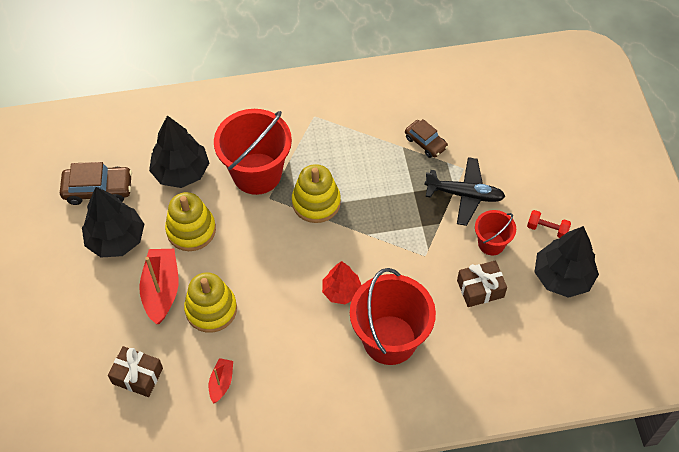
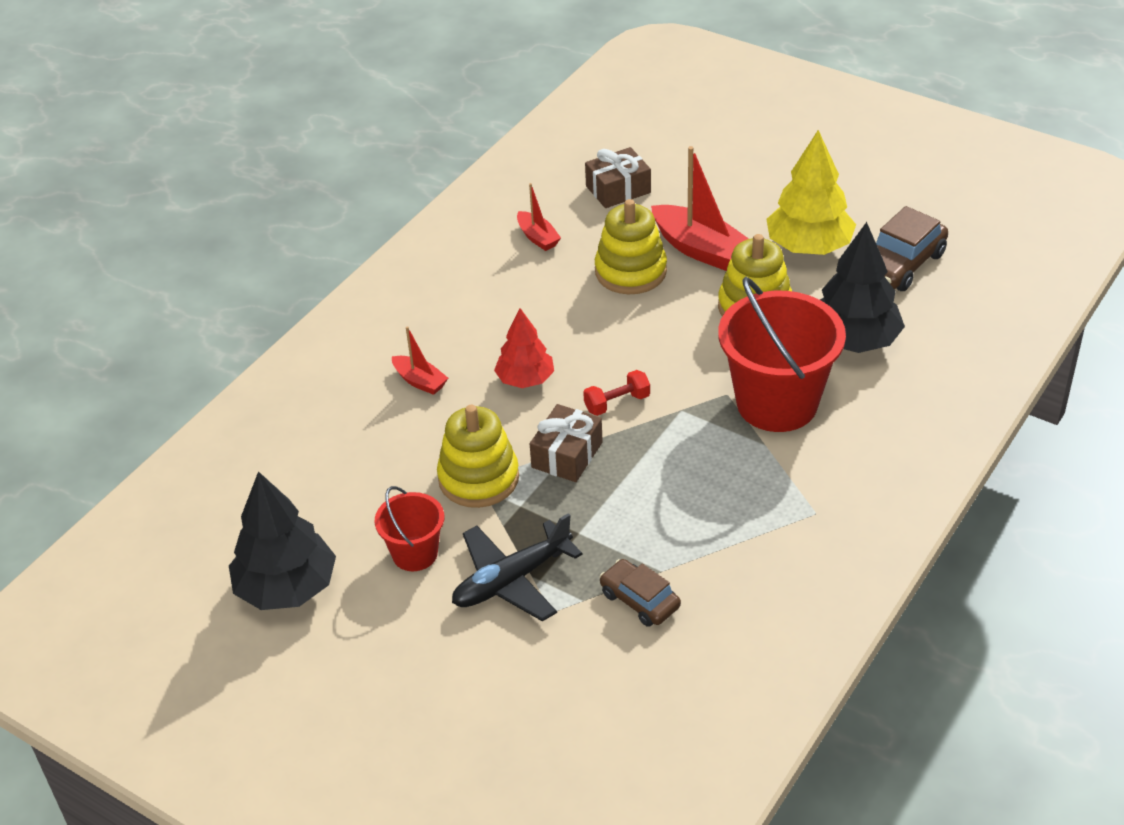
camera: 135 degrees right, 15 degrees down
(116, 239) = (809, 247): black tree -> yellow tree
(316, 202) = (671, 430): yellow stacking toy -> yellow stacking toy (478, 478)
(390, 340) = (420, 381): red bucket -> red boat
(425, 142) = (639, 600): brown car -> brown car turned 45 degrees clockwise
(480, 289) = (375, 498): brown gift -> brown gift (567, 455)
(547, 229) = (361, 627): red dumbbell -> red dumbbell (617, 403)

